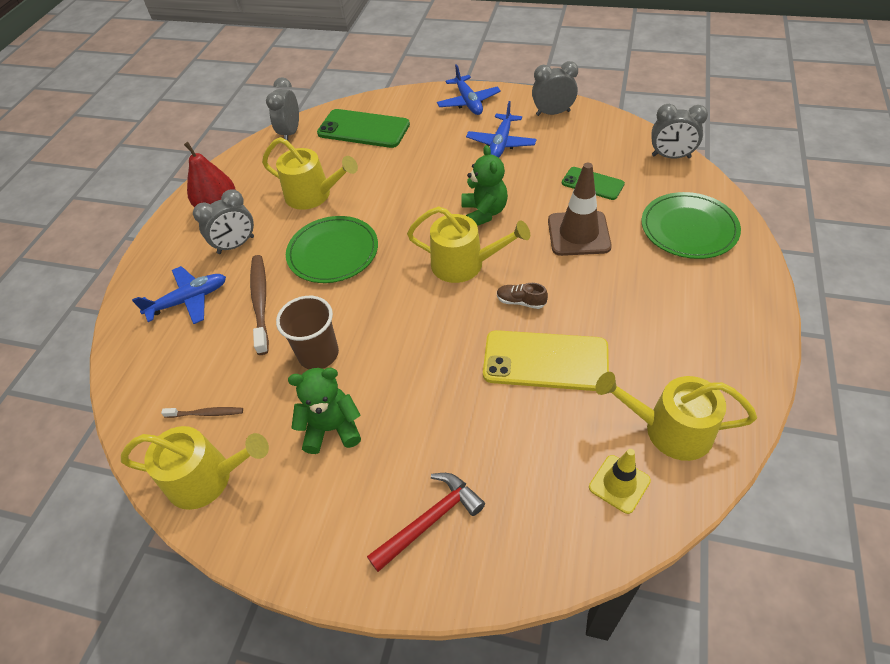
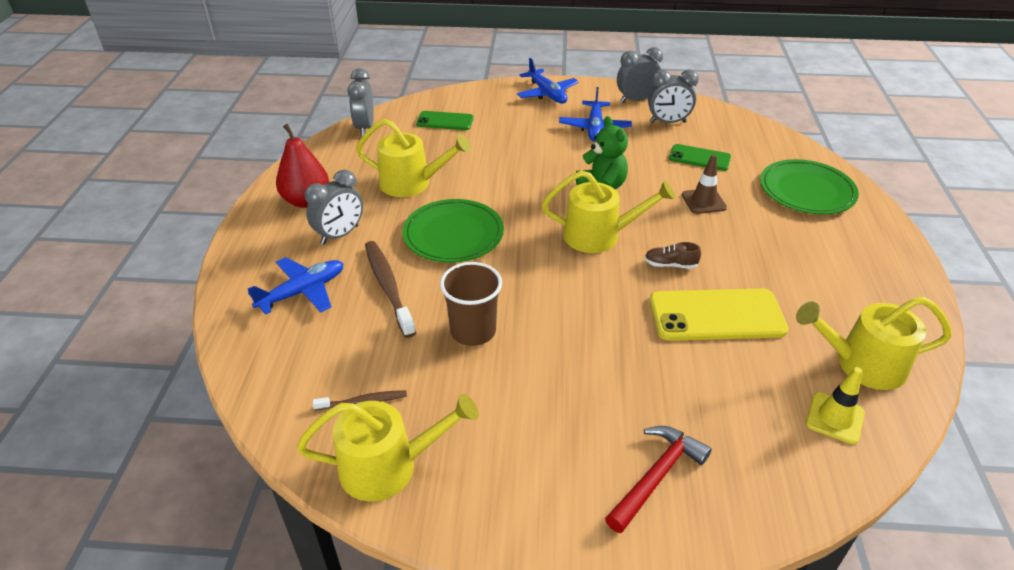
camera: 15 degrees left, 10 degrees down
(332, 428) = (515, 400): green teddy bear -> none
(363, 129) = (445, 121): green phone -> green phone, size x0.59
(578, 234) = (703, 201): brown traffic cone -> brown traffic cone, size x0.62
(671, 156) = (765, 132): grey clock -> grey clock (668, 122)

